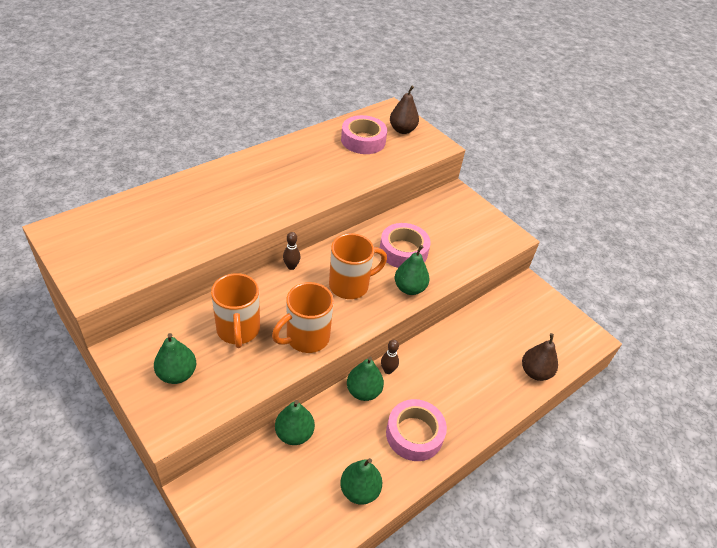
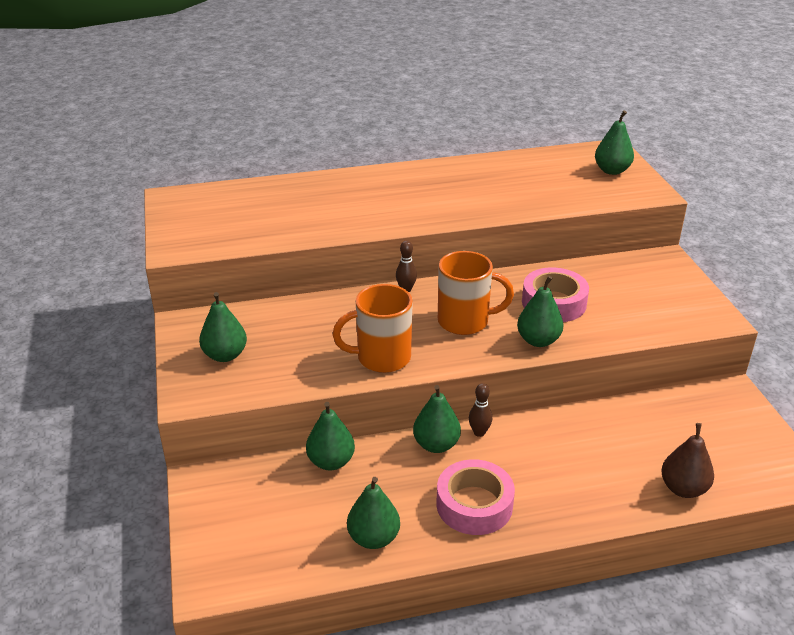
camera: 30 degrees right, 10 degrees down
(238, 330) = (311, 333): orange mug -> none
(363, 140) = (553, 173): pink tape -> none
(402, 130) = (612, 171): brown pear -> green pear

